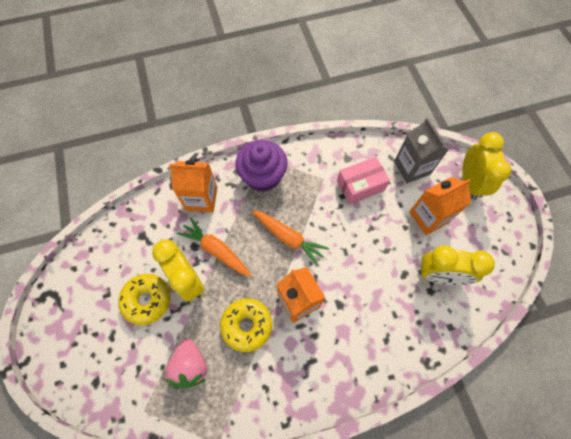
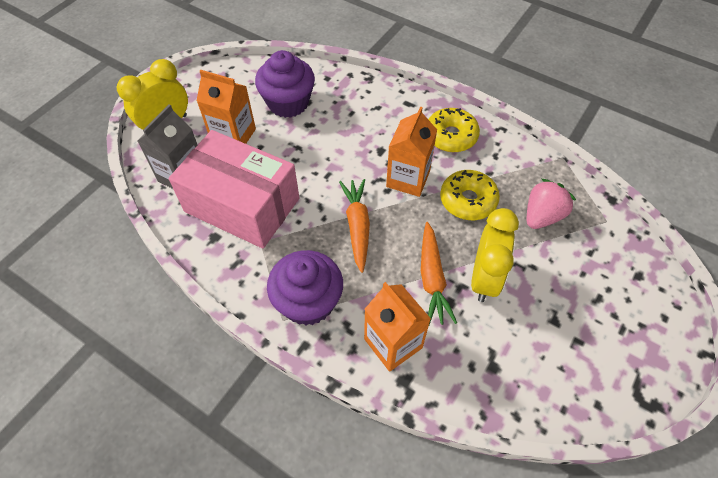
camera: 130 degrees left, 10 degrees down
(147, 300) = (539, 297): yellow donut -> yellow donut (451, 136)
(360, 186) = (242, 205): pink box -> pink box, size x1.83
(439, 275) = (288, 103): yellow clock -> purple cupcake

